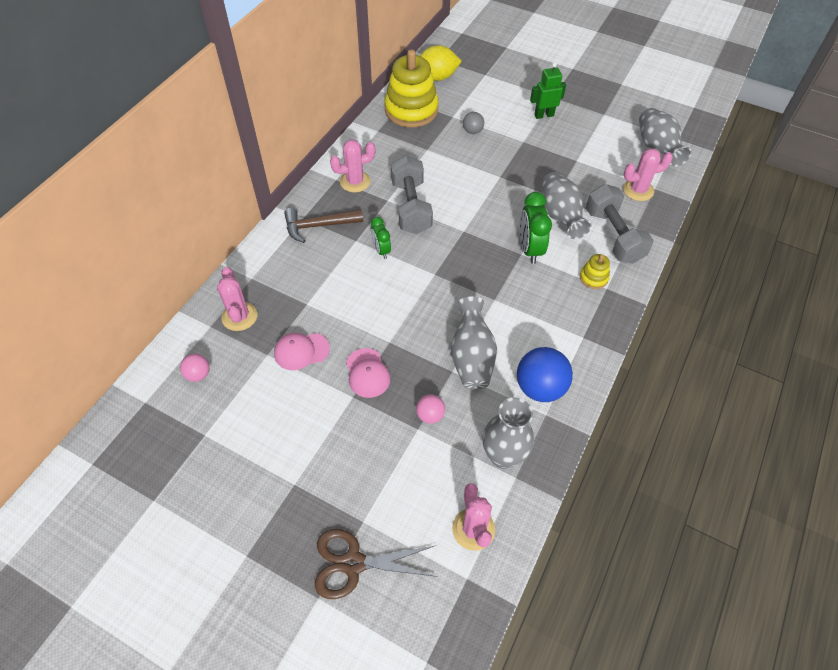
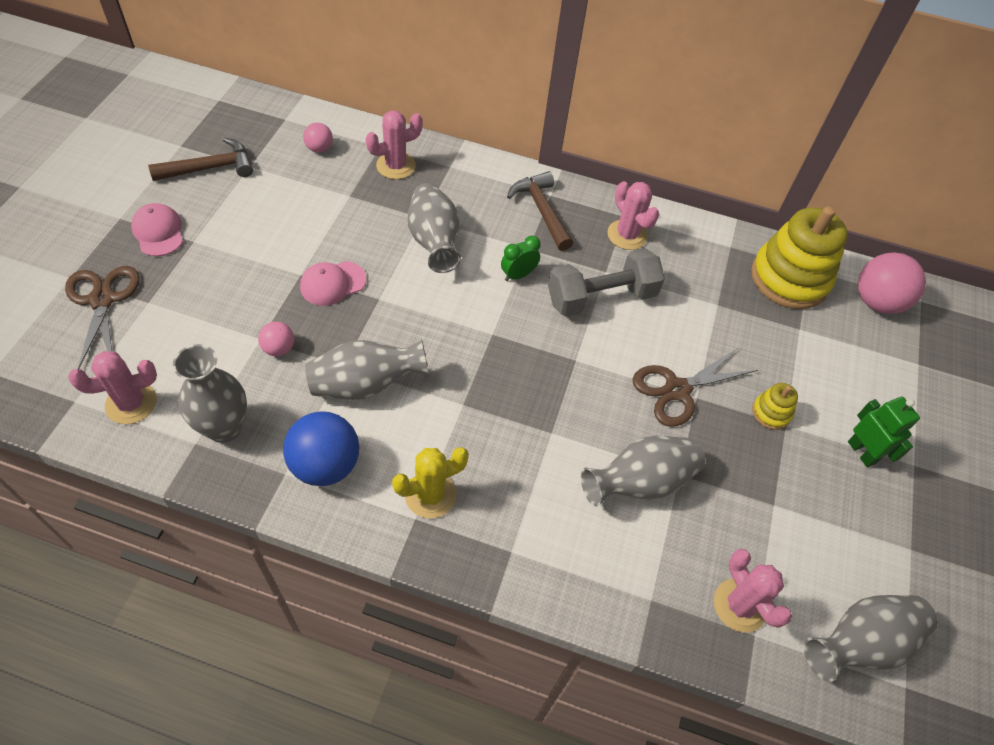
camera: 75 degrees right, 0 degrees up
(197, 470) = (211, 168): none -> brown hammer
(301, 351) = (357, 222): pink cap -> pink cap (158, 232)
(336, 298) = (434, 242): none -> grey vase
(437, 77) = (876, 302): yellow lemon -> pink ball
(472, 131) = (778, 356): grey ball -> none
(493, 184) = (677, 390): none -> brown scissors
(529, 249) = (563, 443): green clock -> none
(565, 326) = (430, 495): none -> yellow cactus
(593, 278) = (527, 532): yellow stacking toy -> yellow stacking toy (771, 413)
(613, 236) = (622, 563): grey dumbbell -> none

